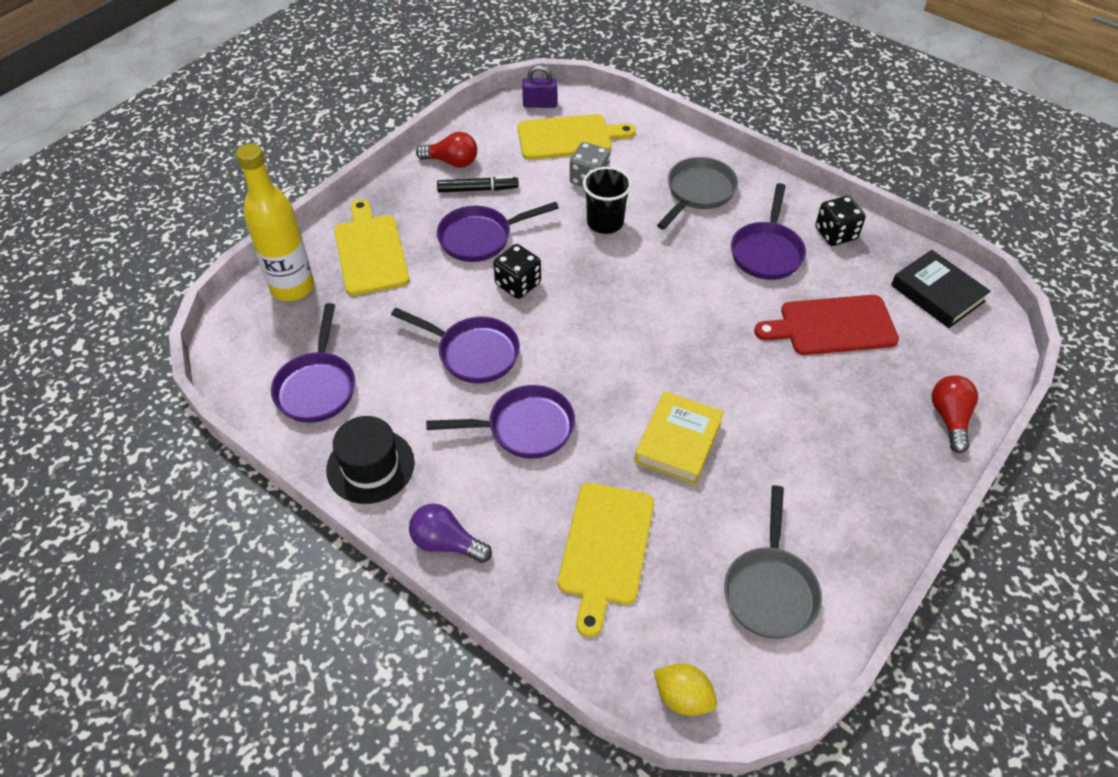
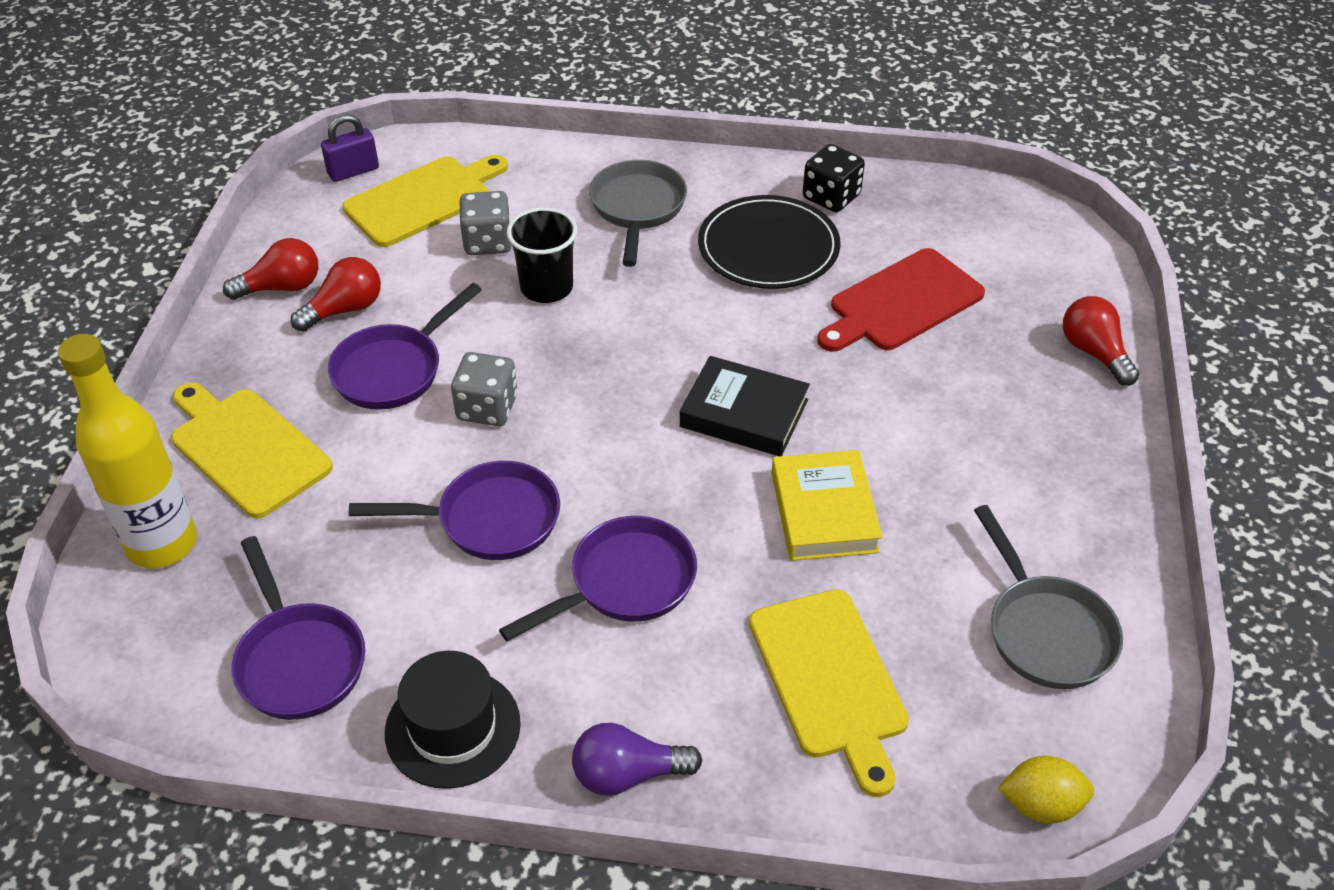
camera: 30 degrees left, 5 degrees down
(478, 189) = (344, 309): black marker -> red light bulb
(518, 284) = (487, 408): black dice -> grey dice
(767, 252) = (768, 247): purple pan -> black plate
(937, 293) = (986, 221): black book -> black book (744, 413)

